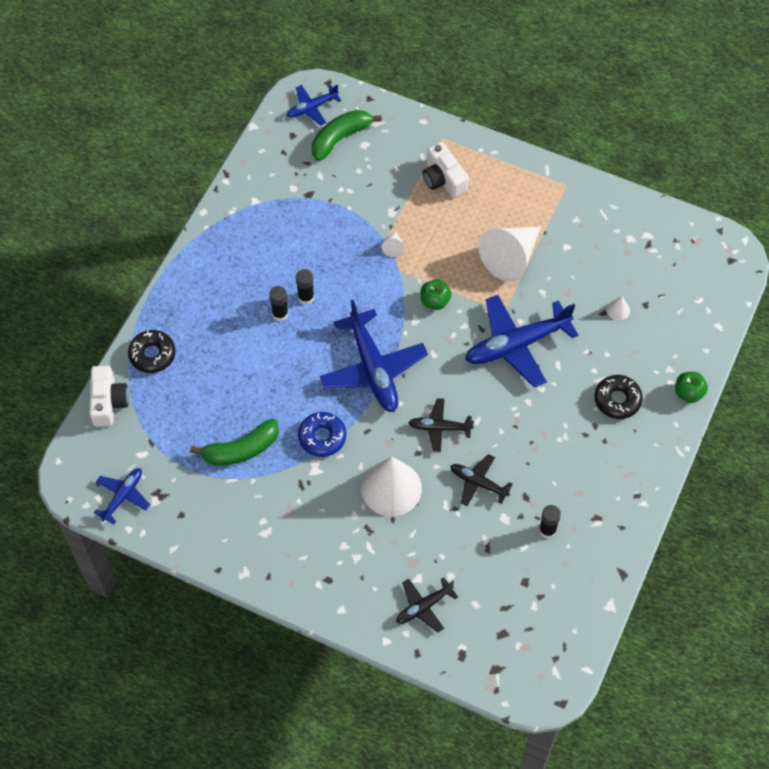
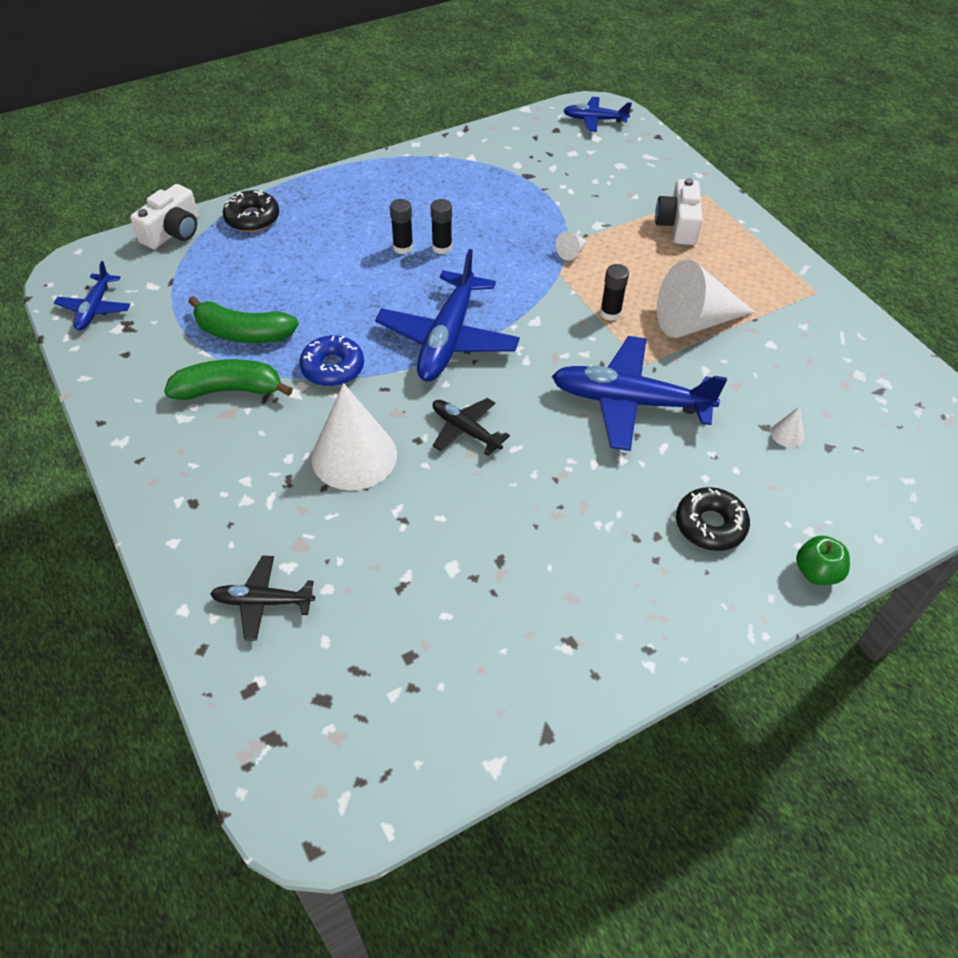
camera: 35 degrees right, 10 degrees down
(123, 496) = (95, 308): blue plane -> blue plane turned 120 degrees clockwise
(340, 138) = (601, 151): green banana -> green banana (229, 390)
(435, 301) = (572, 316): green apple -> none
(478, 483) = (457, 510): black plane -> none
(547, 530) = (493, 614): black glue stick -> black glue stick (610, 313)

